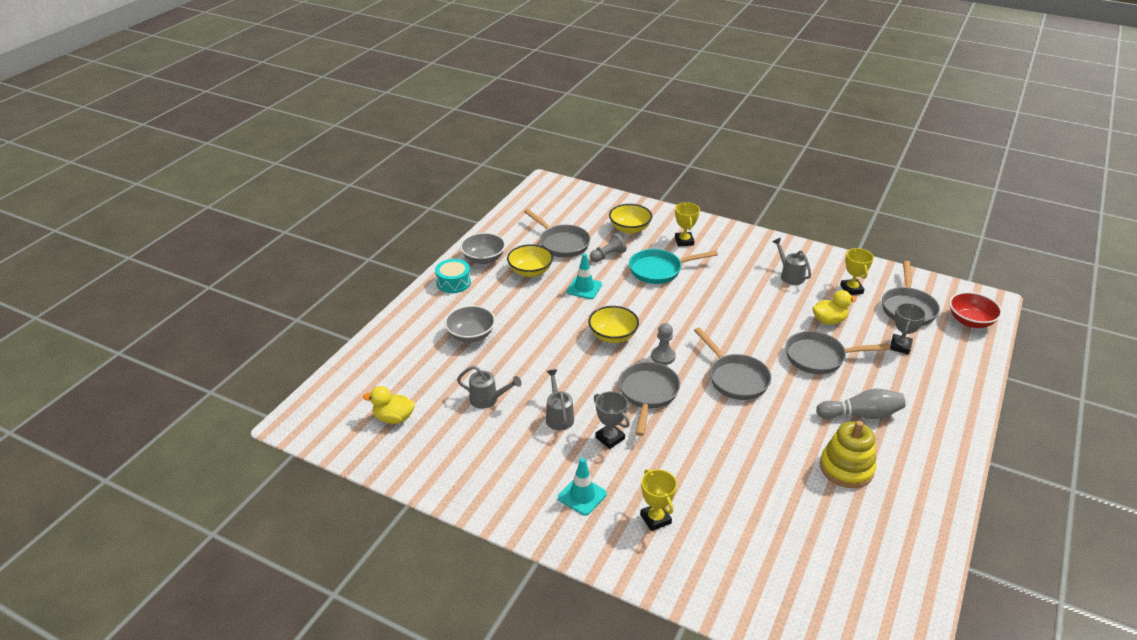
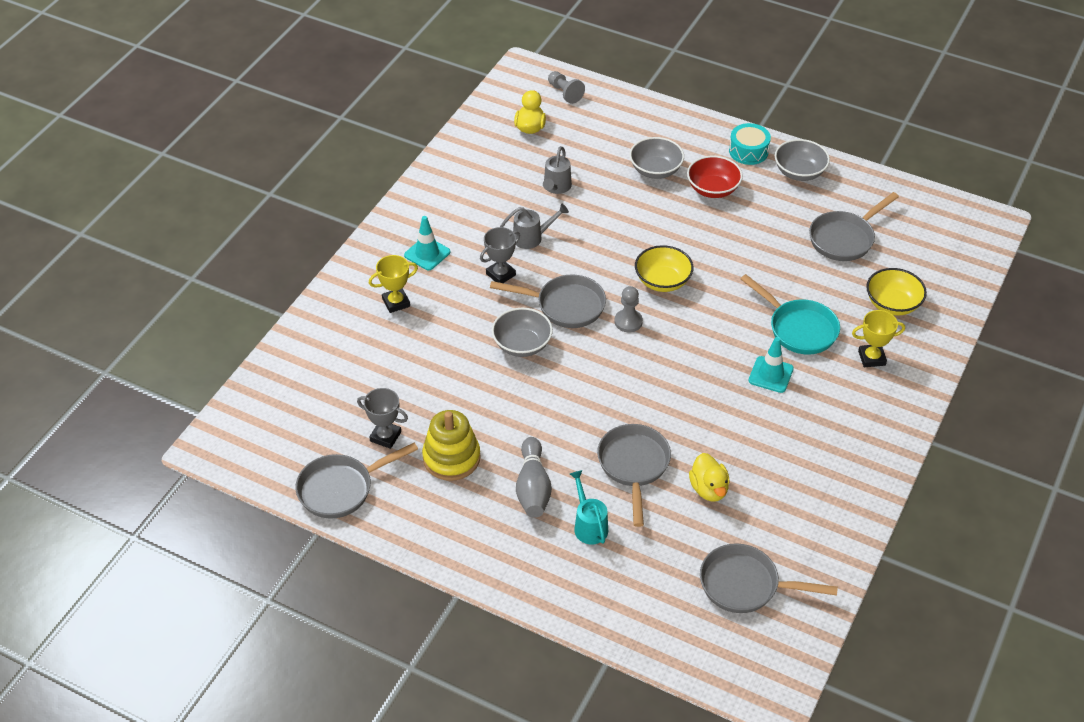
camera: 90 degrees right, 10 degrees up
(530, 271) = (779, 212): yellow bowl -> none
(584, 288) = (751, 258): turquoise traffic cone -> turquoise traffic cone (770, 374)
(607, 256) = (823, 281): grey pawn -> grey pawn (565, 93)
(659, 270) = (798, 328): turquoise pan -> turquoise pan turned 150 degrees clockwise
(700, 422) = (522, 345): none -> grey bowl
(735, 378) = (593, 381): grey pan -> grey pan (341, 489)
(790, 275) = (806, 463): grey watering can -> none
(851, 289) = (782, 528): yellow trophy -> none
(886, 383) = (589, 525): none -> turquoise watering can
(900, 346) = (660, 556): grey trophy -> grey trophy (385, 436)
(970, 321) = (722, 654): red bowl -> red bowl (713, 189)

